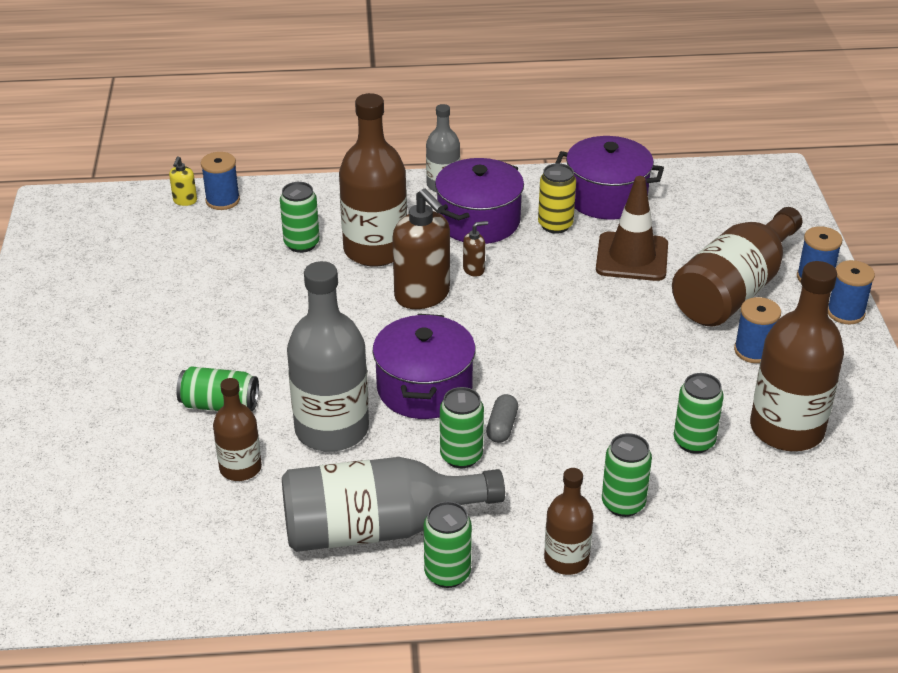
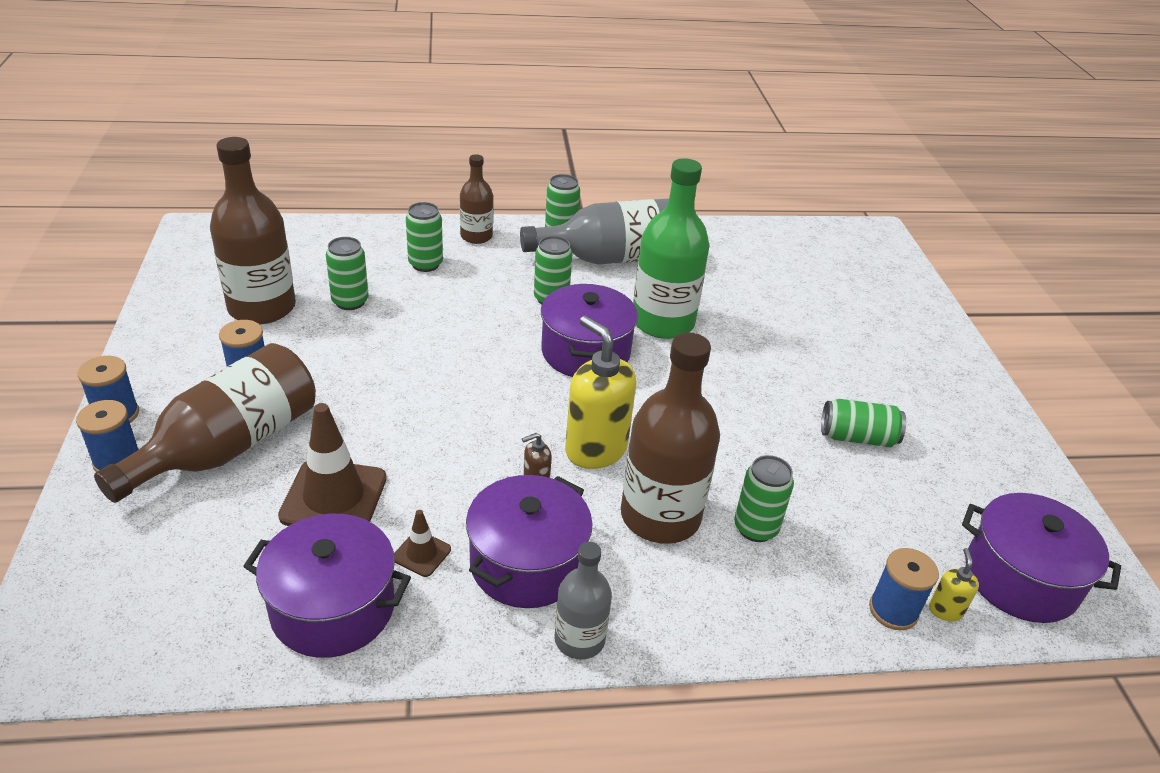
camera: 175 degrees right, 0 degrees up
(113, 218) = (1020, 579): none -> purple pot
(219, 405) = (767, 344): green can -> green can (857, 437)
(240, 468) = (728, 298): brown bottle -> none
(332, 429) = (663, 322): grey bottle -> green bottle
(422, 295) = (595, 450): brown soap dispenser -> yellow soap dispenser
(502, 427) = (515, 318): grey capsule -> none
(555, 225) = (421, 554): yellow can -> brown traffic cone

